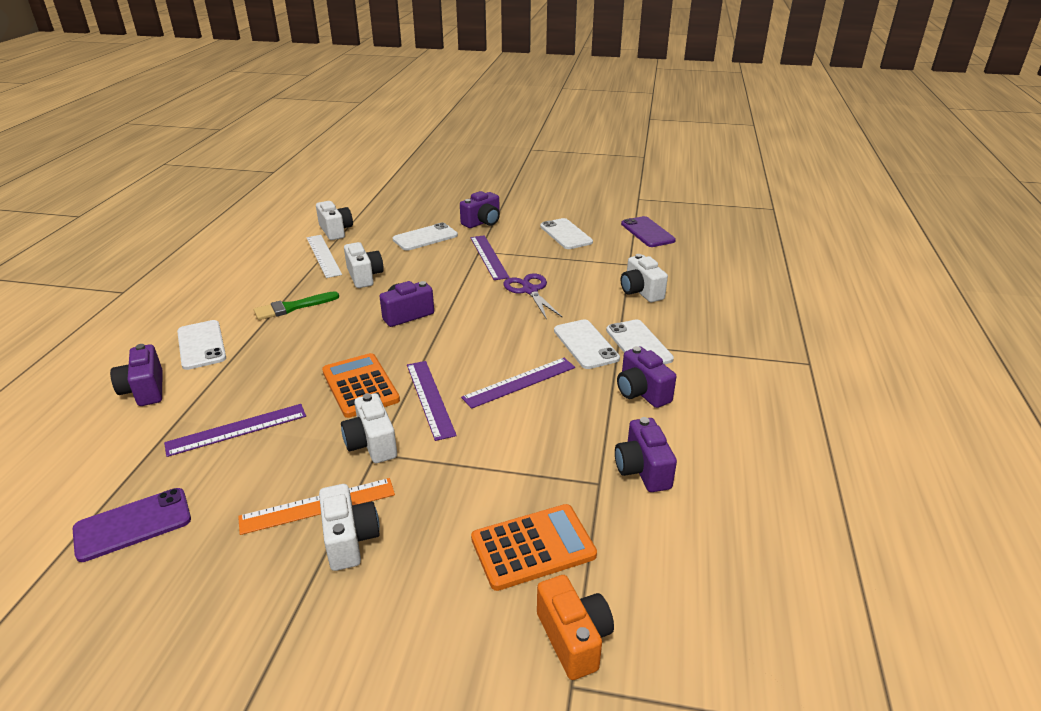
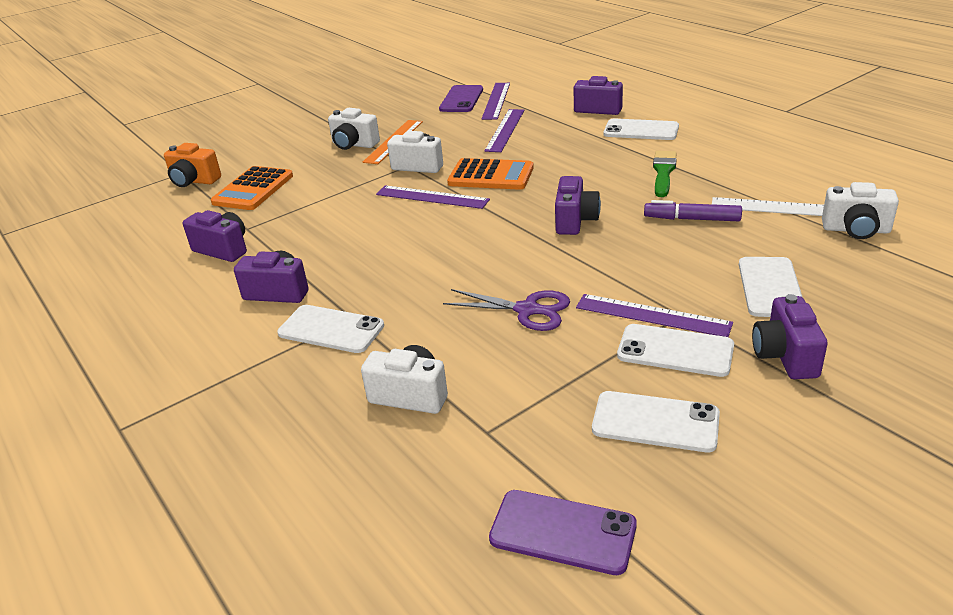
camera: 135 degrees right, 0 degrees up
(364, 276) = (692, 219): white camera -> purple marker
(519, 382) = (388, 240): purple ruler -> purple ruler (496, 100)
(585, 344) = (381, 297): white phone -> white phone (675, 351)

